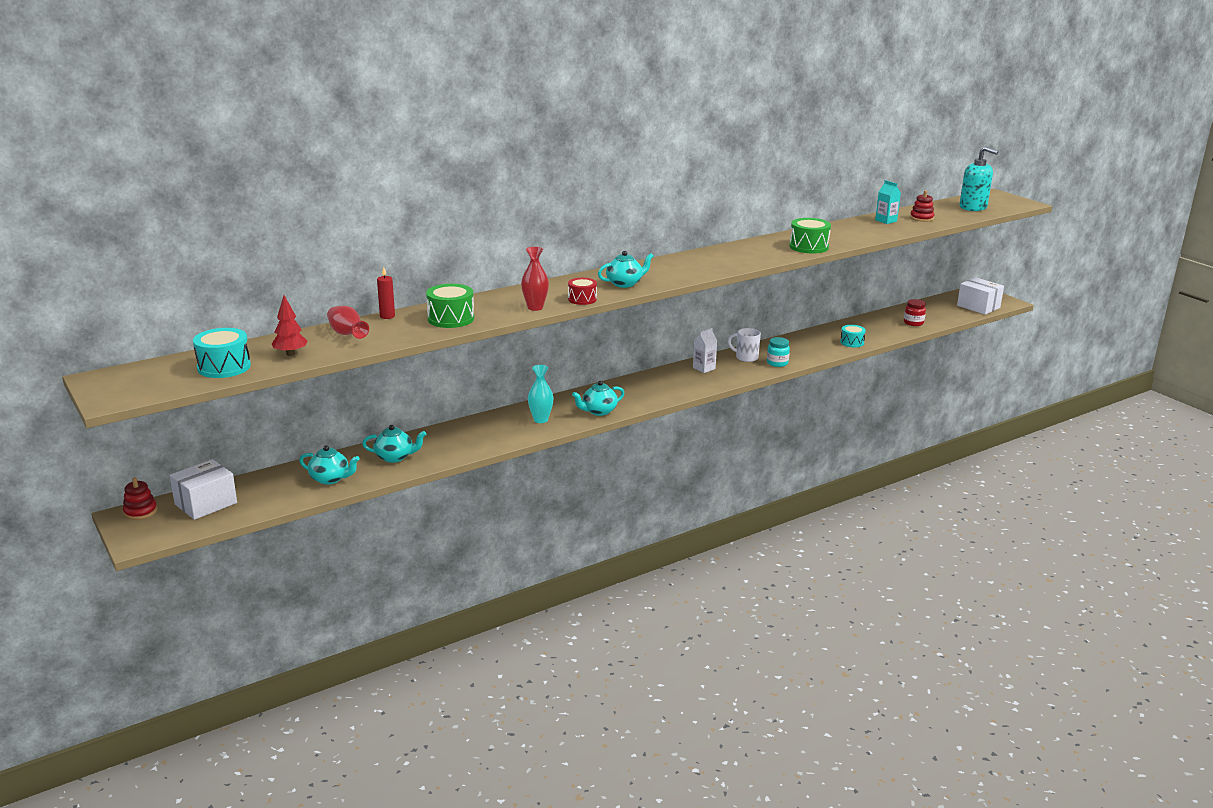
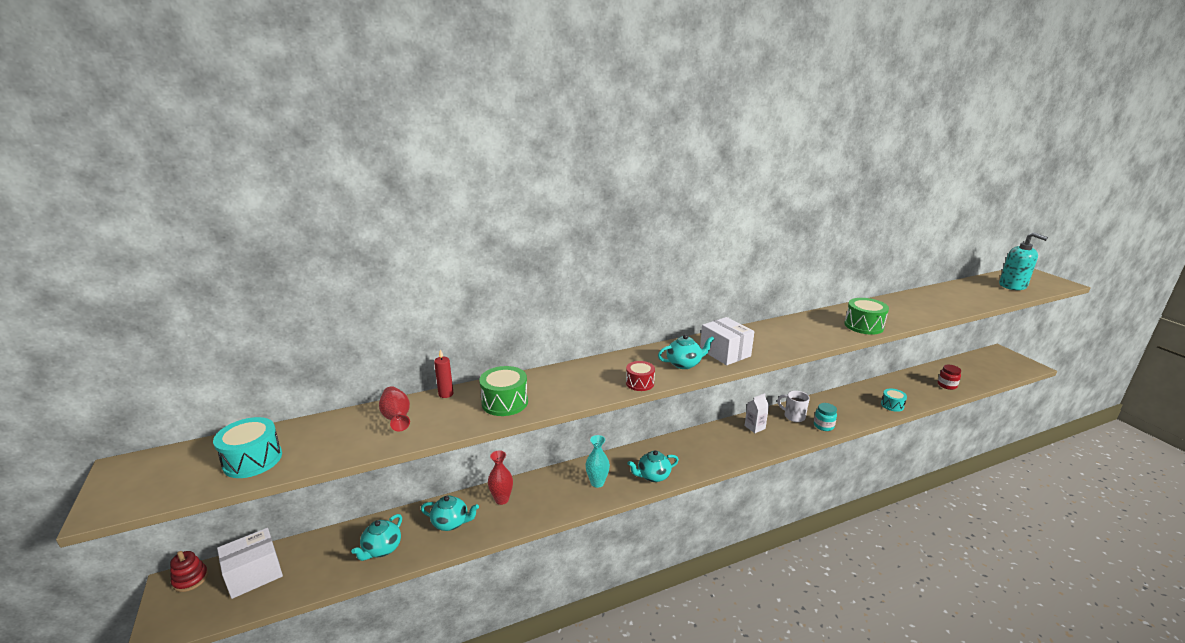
camera: 10 degrees right, 0 degrees up
(290, 354) = (328, 444): red tree -> none
(330, 479) = (381, 549): turquoise teapot -> turquoise teapot turned 90 degrees clockwise
(535, 308) = (591, 392): red vase -> red vase (502, 499)
(886, 221) = (932, 297): turquoise carton -> none
(921, 218) = (966, 296): red stacking toy -> none
(978, 306) = (1004, 370): white box -> white box (725, 353)

